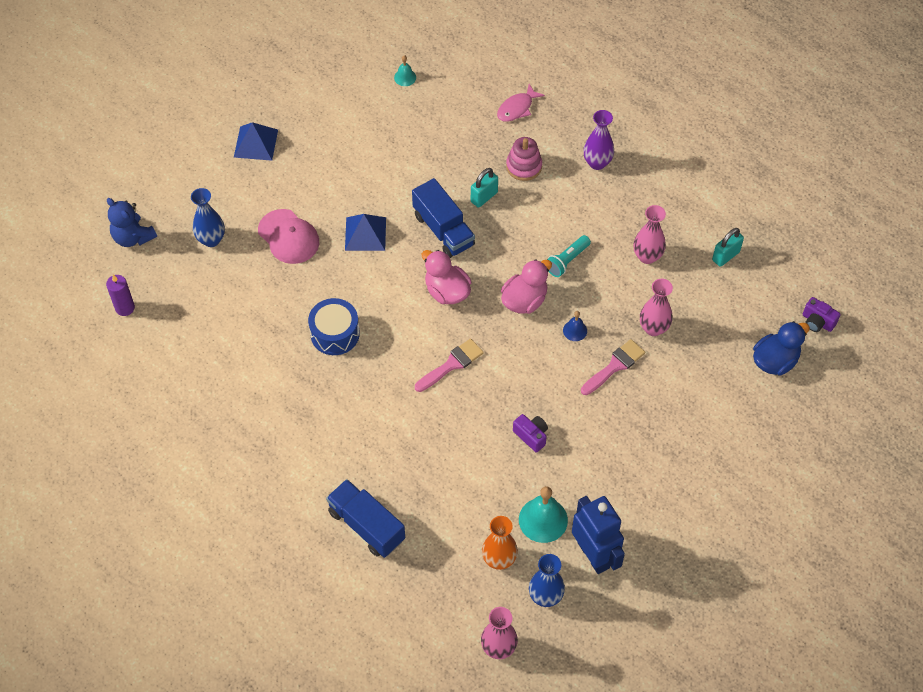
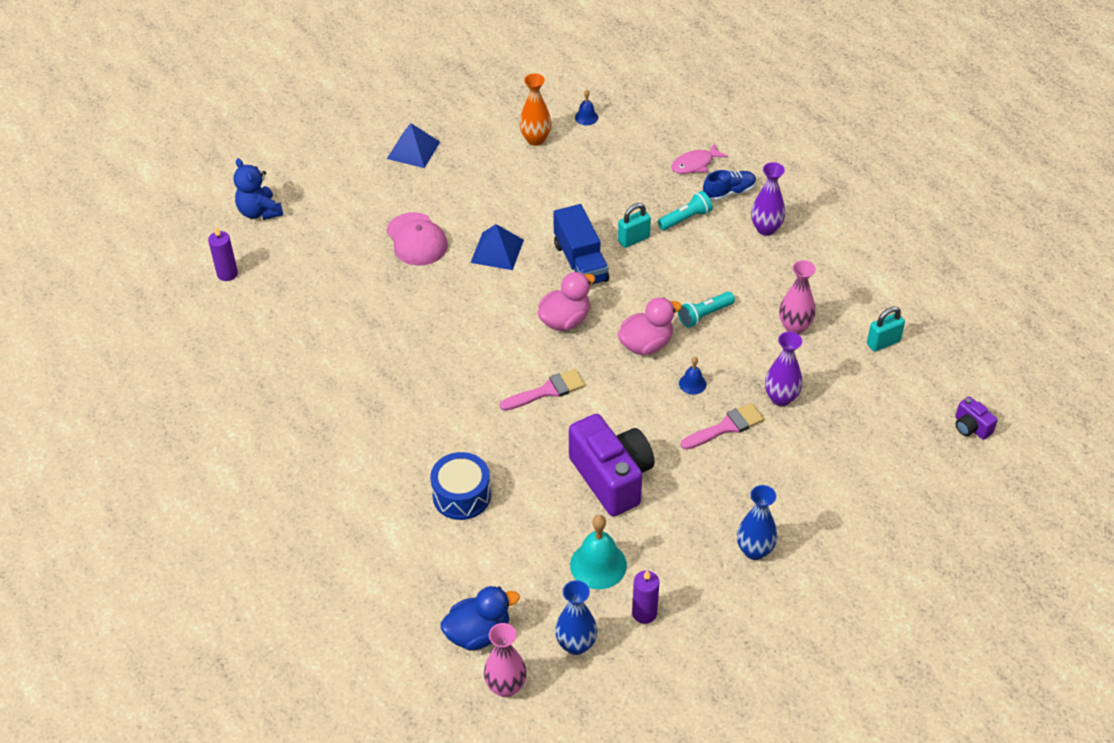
camera: 15 degrees right, 10 degrees down
(211, 240) = (337, 228): blue vase -> blue vase (754, 550)
(335, 334) = (433, 338): blue drum -> blue drum (461, 495)
(366, 526) = (402, 530): blue truck -> none
(405, 77) = (586, 117): turquoise bell -> blue bell
(447, 291) = (565, 320): pink duck -> pink duck turned 75 degrees clockwise
(499, 559) = (536, 595): orange vase -> orange vase (535, 139)
(524, 166) = (685, 218): pink stacking toy -> turquoise flashlight
(531, 436) = (612, 478): purple camera -> purple camera, size x2.22
(555, 132) = (729, 192): none -> blue shoe
(594, 555) = (644, 613): blue robot -> purple candle
(653, 328) = (781, 398): pink vase -> purple vase
(775, 361) = (911, 457): blue duck -> blue duck (478, 633)

